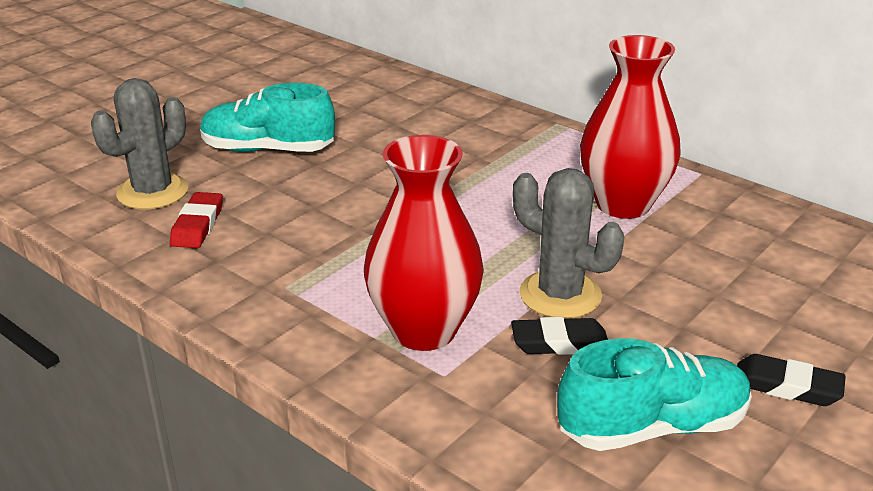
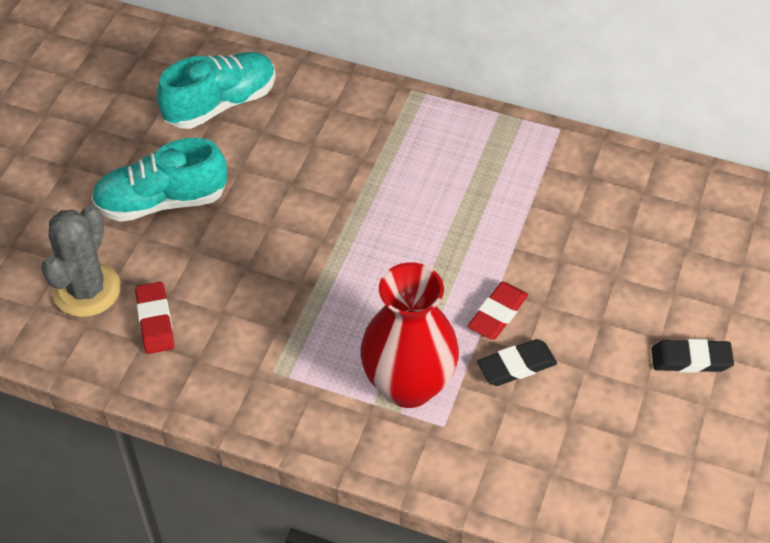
camera: 20 degrees left, 20 degrees up
(560, 295) = (497, 314): grey cactus -> red eraser
(623, 204) = (509, 189): red vase -> none
(652, 427) = (610, 428): turquoise shoe -> turquoise shoe (221, 104)

